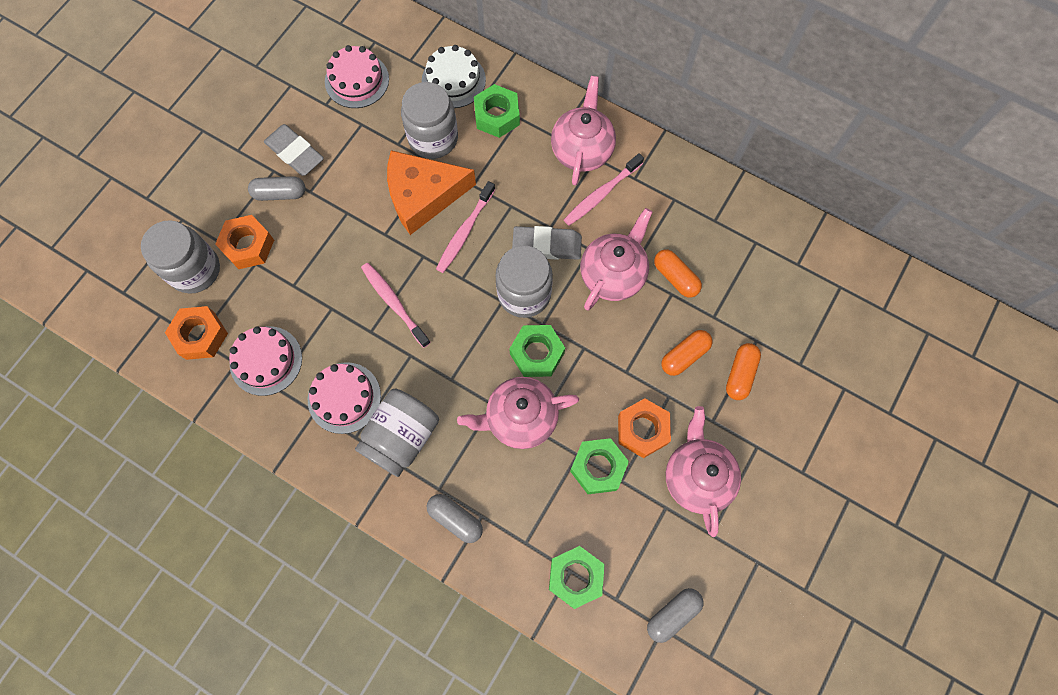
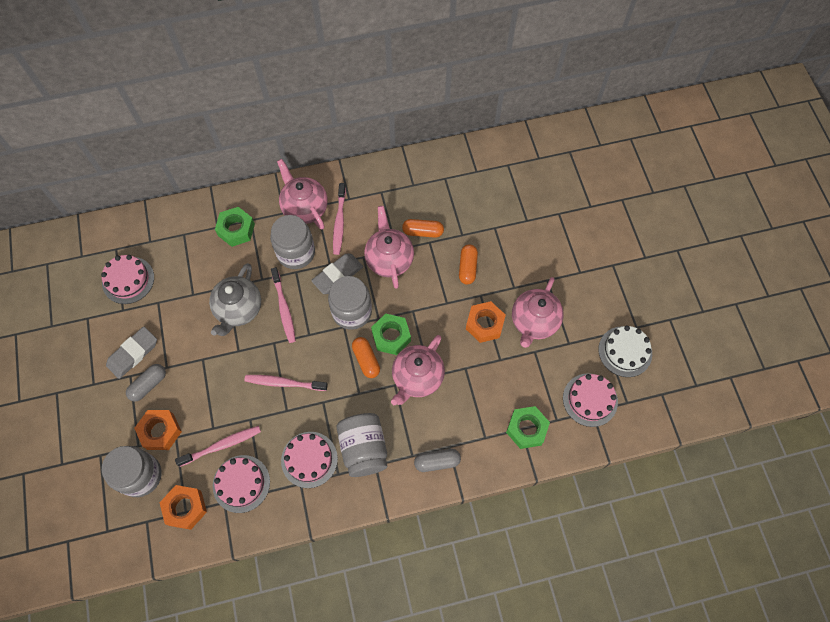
camera: 45 degrees left, 5 degrees down
(284, 309) = (221, 445): none -> pink toothbrush
(295, 153) = (133, 354): grey eraser -> grey eraser turned 45 degrees counterclockwise
(423, 195) = (239, 310): orange cheese -> grey teapot
(433, 138) = (211, 273): grey jar -> grey jar (296, 253)
(453, 80) = (189, 231): white cake -> white cake (625, 351)
(598, 467) = (482, 364): green nut -> none
(673, 614) = (590, 400): grey capsule -> pink cake
(696, 477) = (534, 322): pink teapot -> pink teapot turned 105 degrees counterclockwise
(740, 374) = (503, 252): orange capsule -> orange capsule (366, 360)

